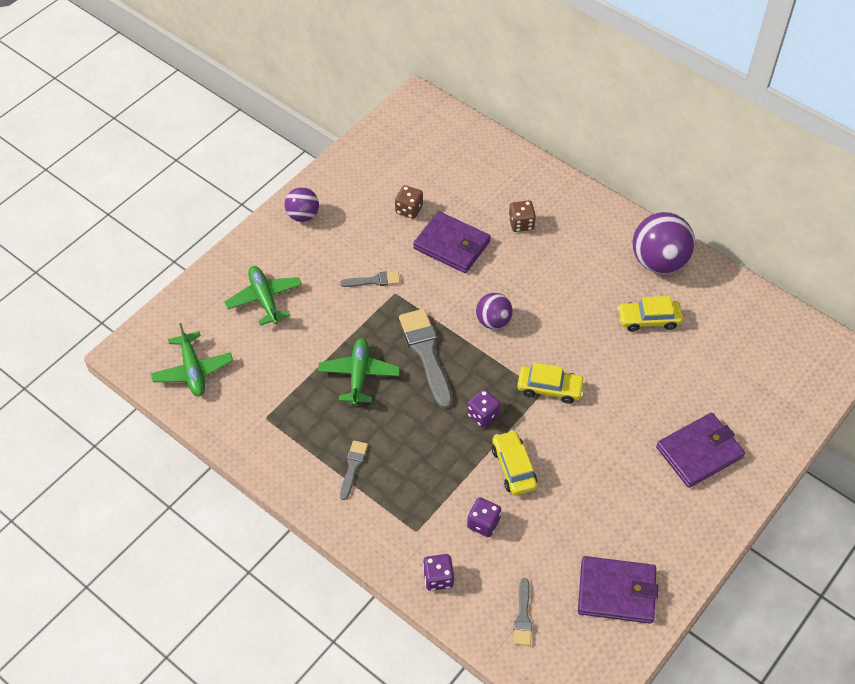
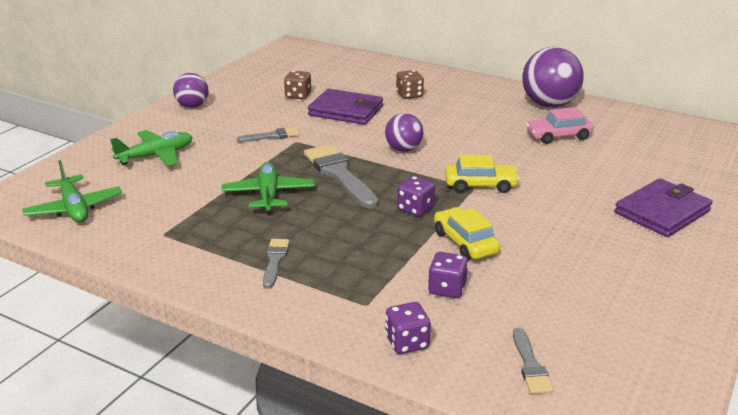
camera: 10 degrees left, 25 degrees down
(264, 299) = (156, 156): green plane -> green plane turned 90 degrees clockwise
(616, 591) = (636, 328): purple wallet -> none
(648, 319) = (558, 136): yellow car -> pink car

